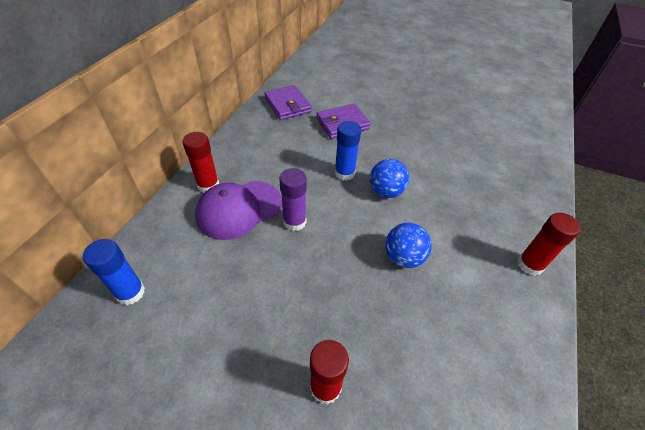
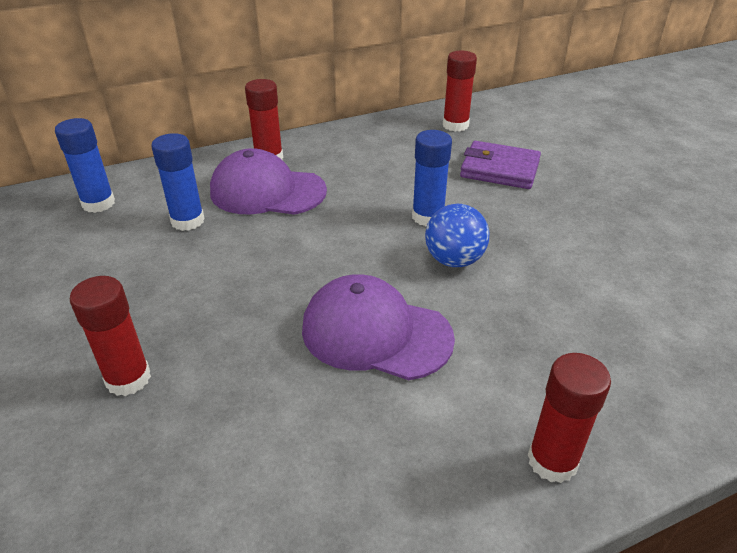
camera: 45 degrees right, 10 degrees down
(216, 262) = (187, 221): none -> blue glue stick
(288, 105) = (455, 125): purple wallet -> red glue stick
(294, 222) = (304, 230): purple glue stick -> none
(403, 257) = (376, 333): blue ball -> purple cap

